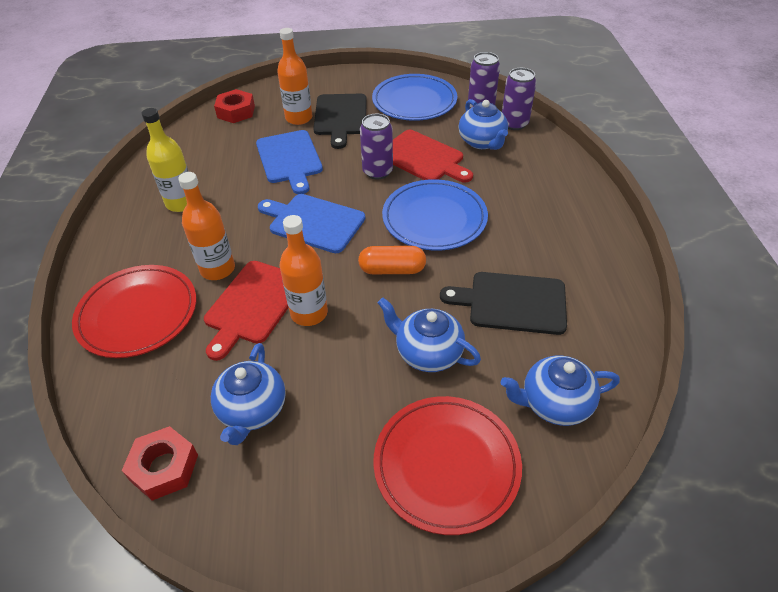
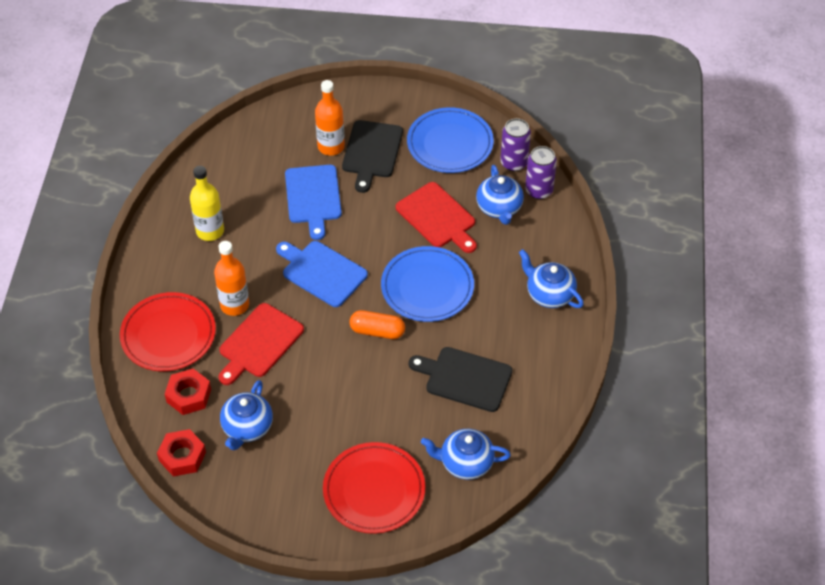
camera: 10 degrees right, 5 degrees up
(236, 112) = (271, 127): red nut -> red nut (188, 395)
(309, 313) = (302, 358): orange bottle -> none
(377, 172) = (391, 226): purple can -> none
(427, 353) = (385, 408): blue teapot -> blue teapot (549, 294)

